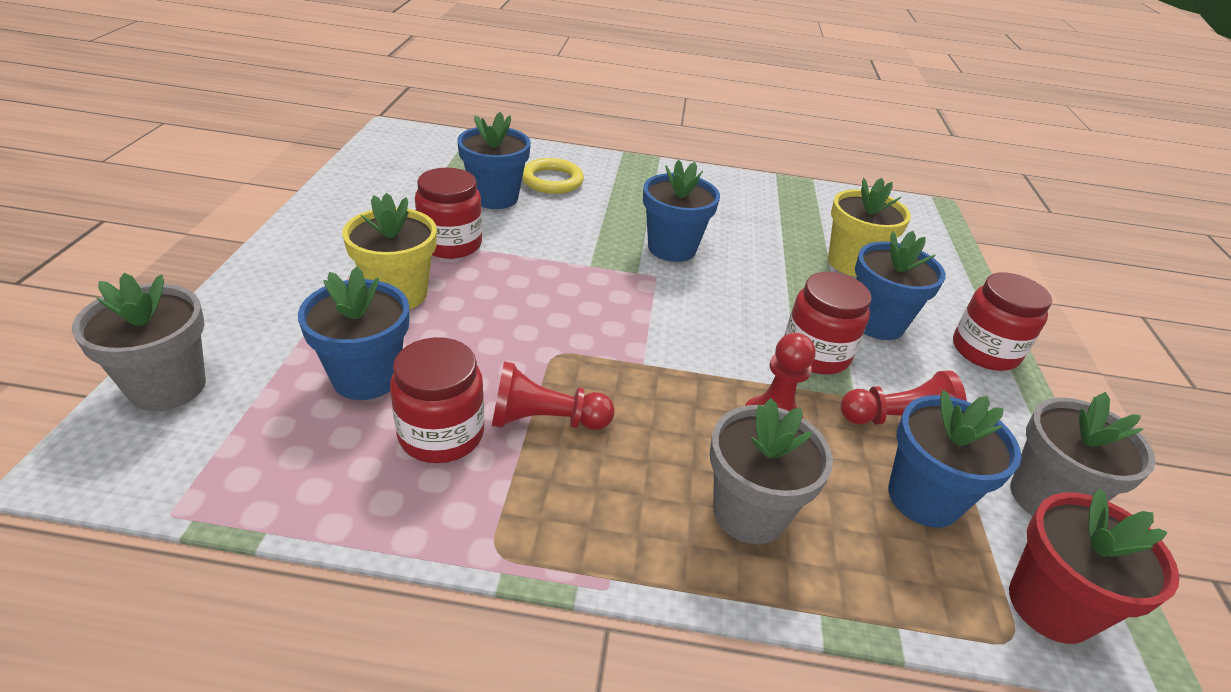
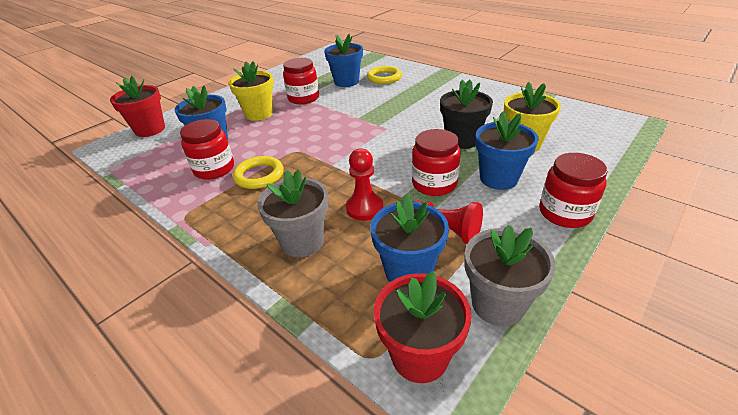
camera: 40 degrees right, 0 degrees up
(168, 386) = (150, 129): grey flower pot -> red flower pot
(545, 420) = (259, 175): red pawn -> yellow ring
(672, 248) = (412, 117): blue flower pot -> none
(777, 274) = (462, 140): none -> black flower pot

